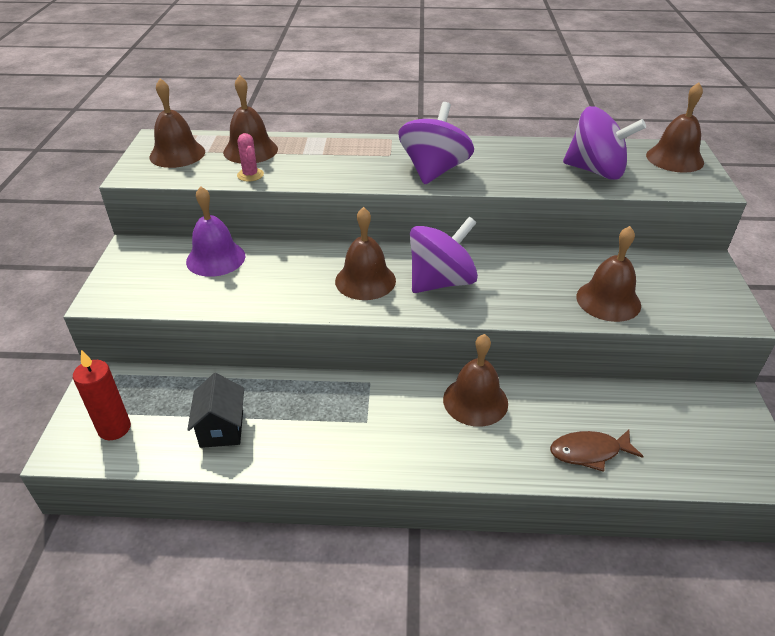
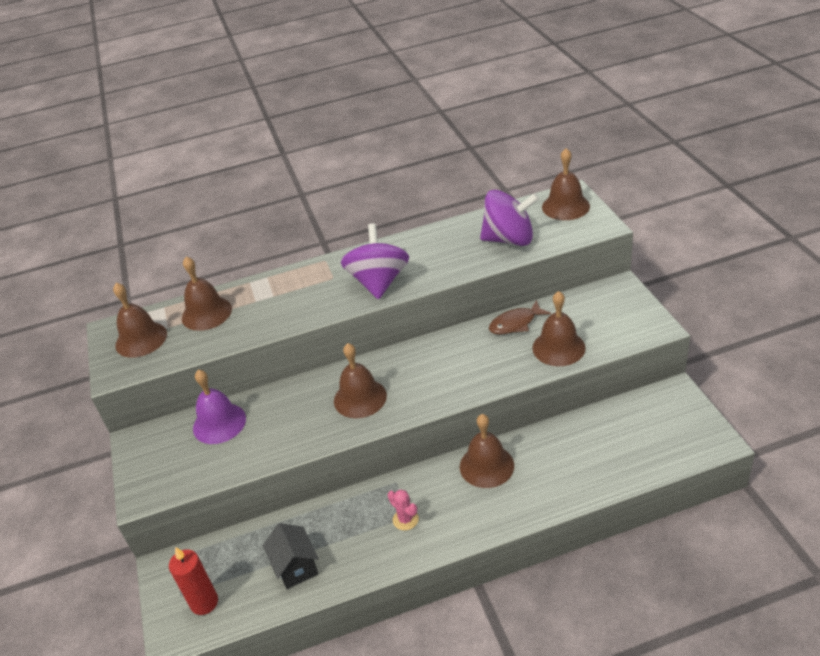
camera: 15 degrees left, 0 degrees up
(250, 175) = (222, 339): pink cactus -> pink cactus (405, 519)
(441, 282) = (422, 377): purple spinning top -> none
(589, 452) = (588, 474): brown fish -> brown fish (515, 323)

